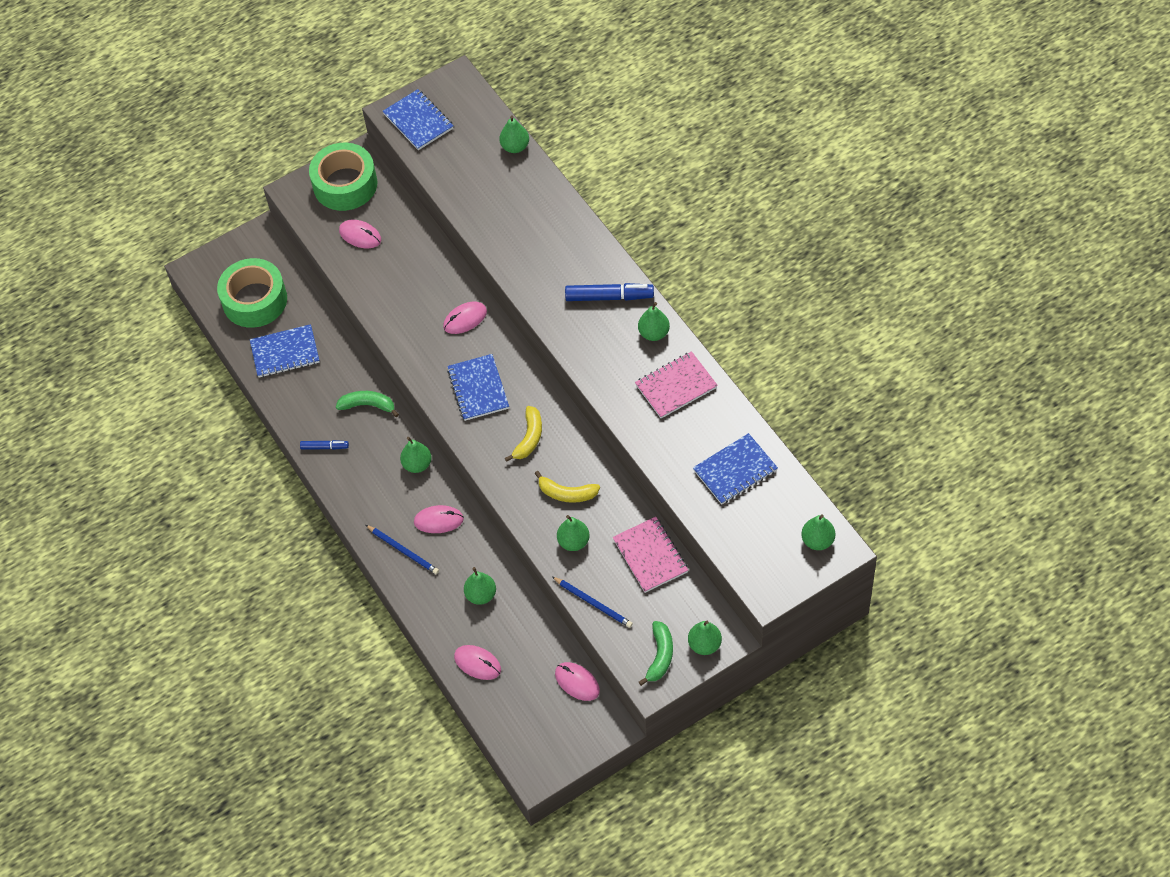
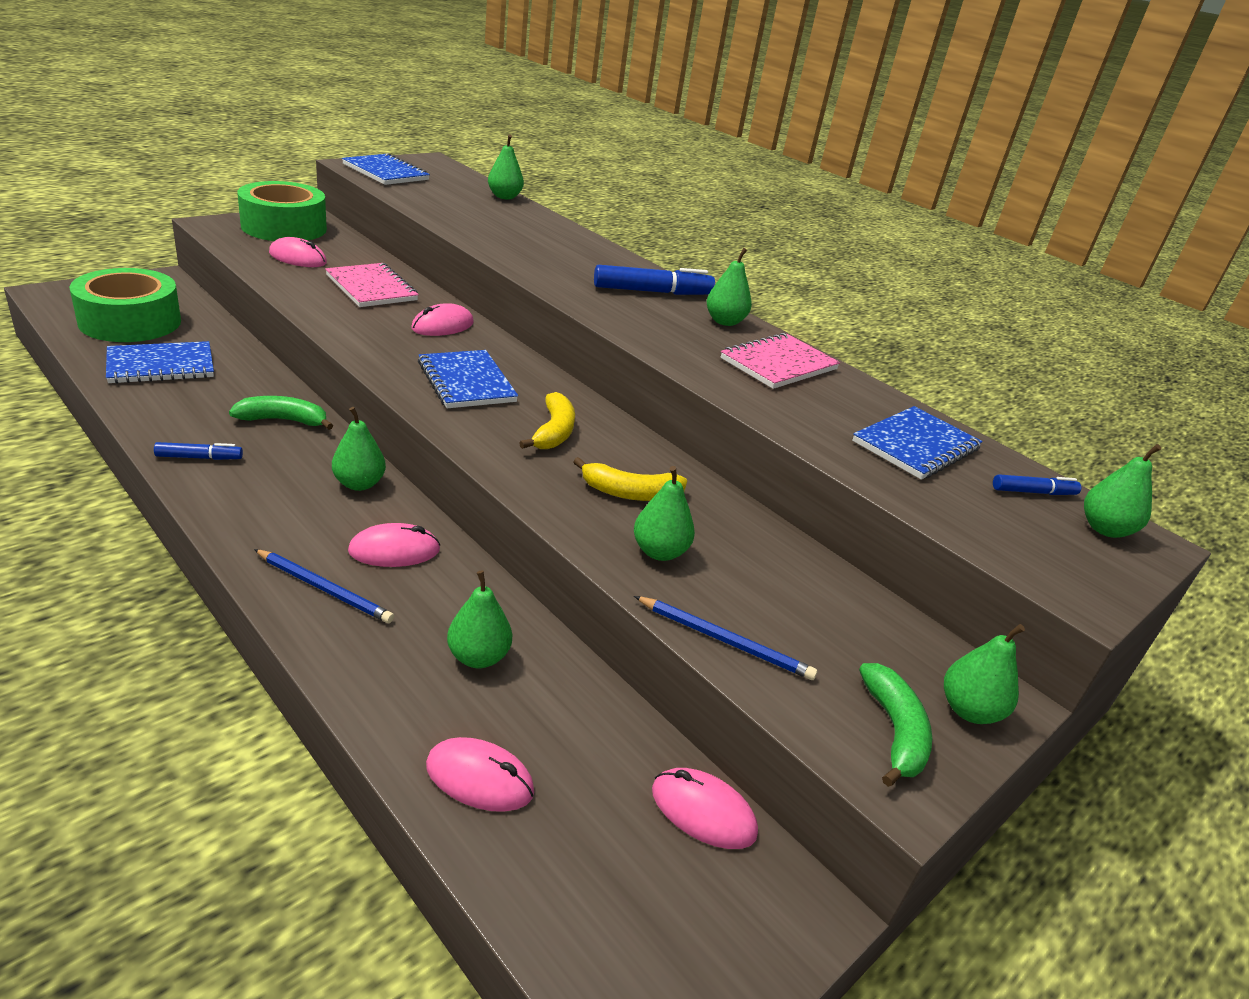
camera: 20 degrees left, 25 degrees down
(650, 556) = (801, 574): pink notebook -> pink notebook (371, 288)
(791, 510) = (1033, 492): none -> blue marker

